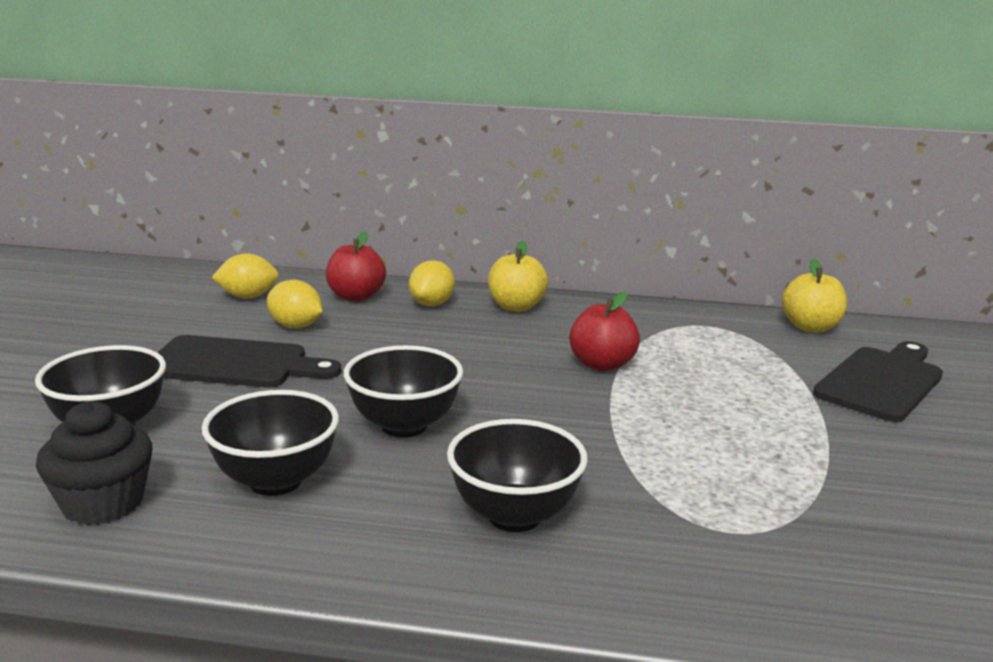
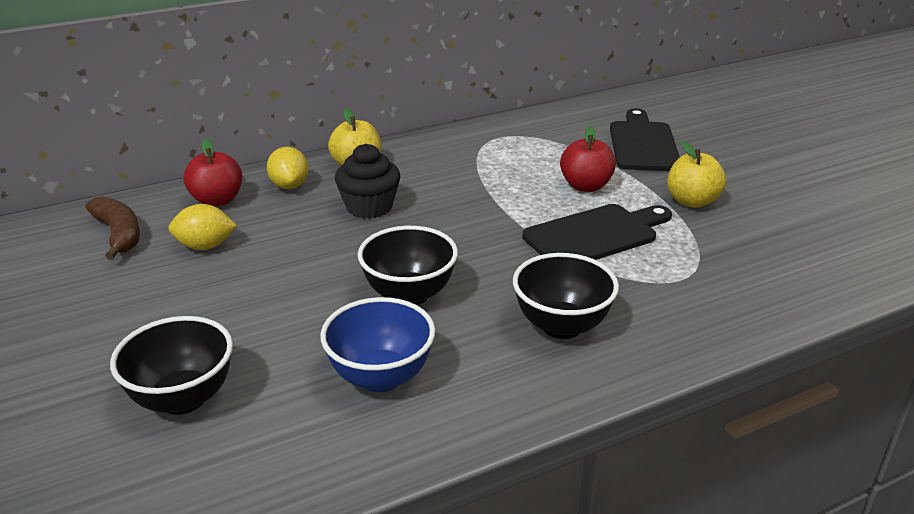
camera: 35 degrees left, 10 degrees up
(103, 503) = (278, 457): black cupcake -> black cupcake (369, 207)
(235, 364) = (204, 300): black cutting board -> black cutting board (595, 235)
(248, 297) = (119, 234): yellow lemon -> brown banana
(275, 481) = (381, 377): black bowl -> blue bowl
(602, 364) = (475, 193): red apple -> red apple (585, 186)
(810, 327) = (562, 116): yellow apple -> yellow apple (692, 201)

